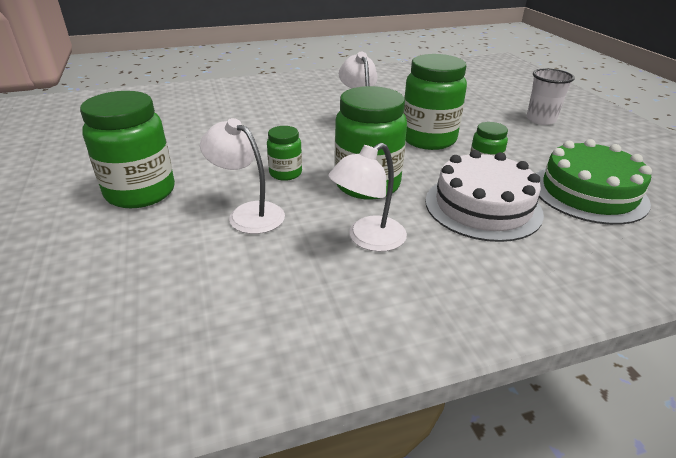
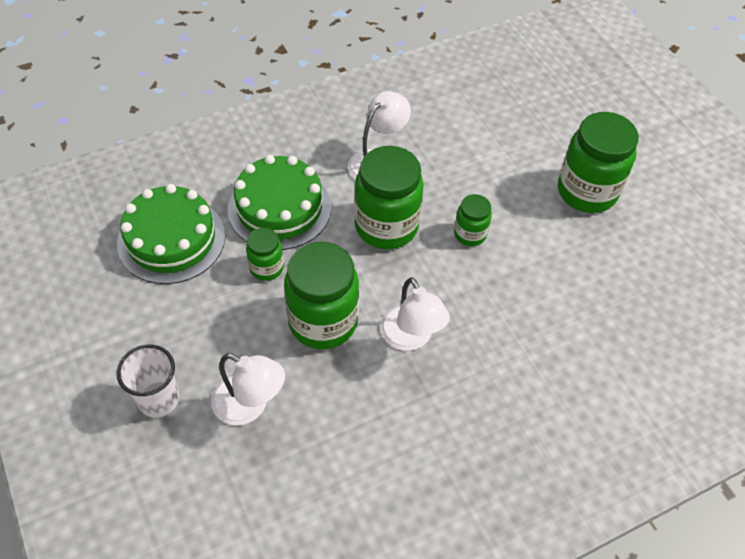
camera: 170 degrees right, 20 degrees up
(248, 213) = (480, 177): white lamp -> white lamp (250, 406)
(482, 206) = (279, 208): white cake -> green cake

